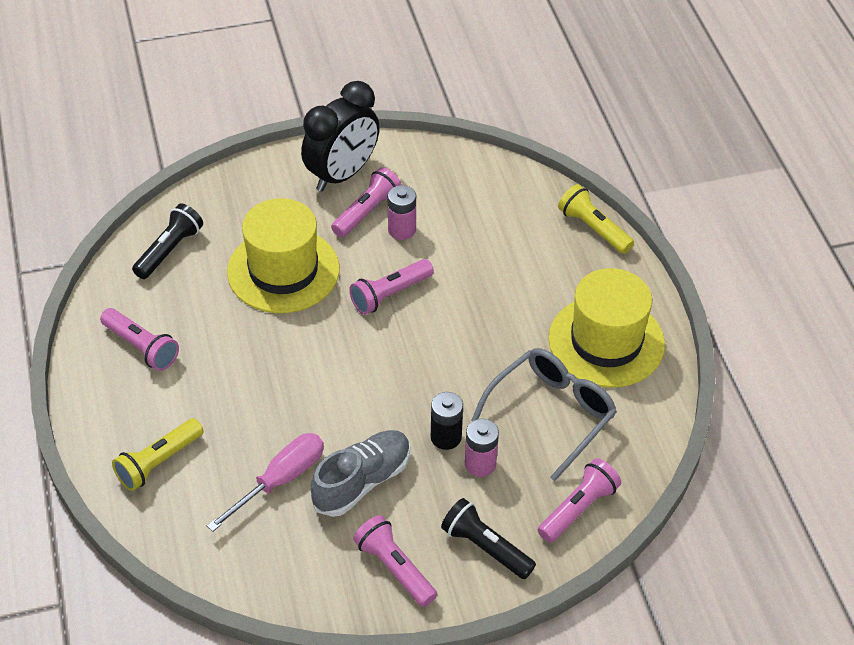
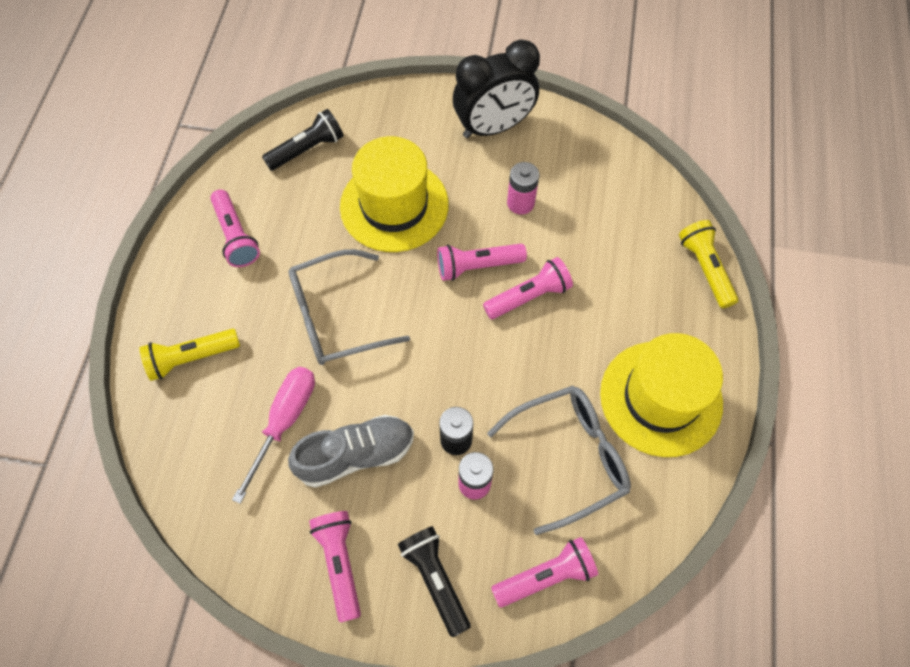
camera: 25 degrees right, 15 degrees up
(280, 380) = (336, 317): none -> grey glasses
(280, 480) = (284, 421): pink screwdriver -> pink screwdriver turned 45 degrees counterclockwise
(367, 212) = (497, 173): pink flashlight -> pink flashlight (528, 296)

